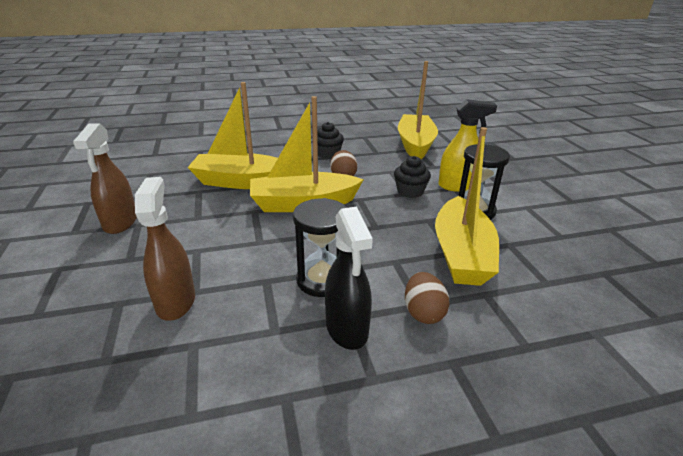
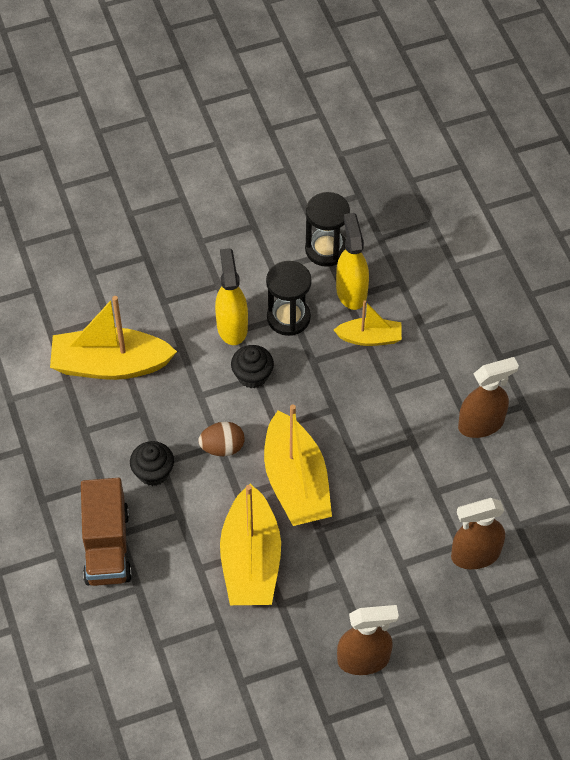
camera: 95 degrees left, 25 degrees up
(278, 140) = (107, 546): none -> brown truck
(322, 280) = (427, 447): black hourglass -> black hourglass (326, 249)
(347, 328) = (481, 424): black spray bottle -> brown spray bottle
(423, 312) = (454, 372): brown egg -> none
(461, 254) = (369, 338): yellow boat -> yellow boat, size x0.55
(518, 247) = (351, 291): none -> yellow spray bottle

